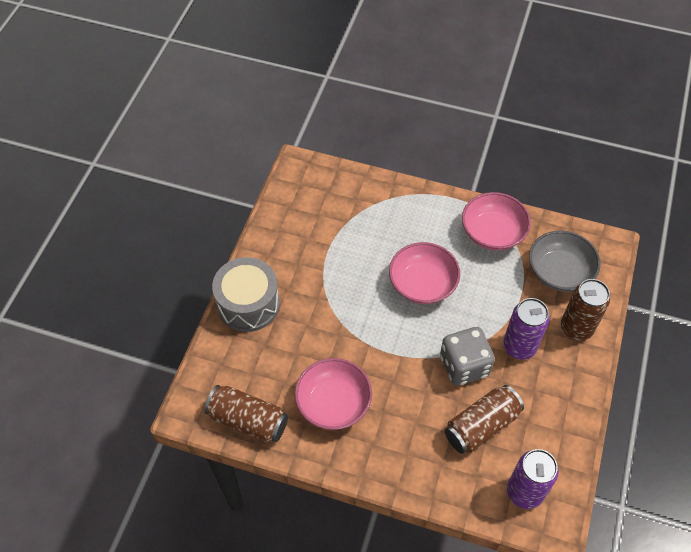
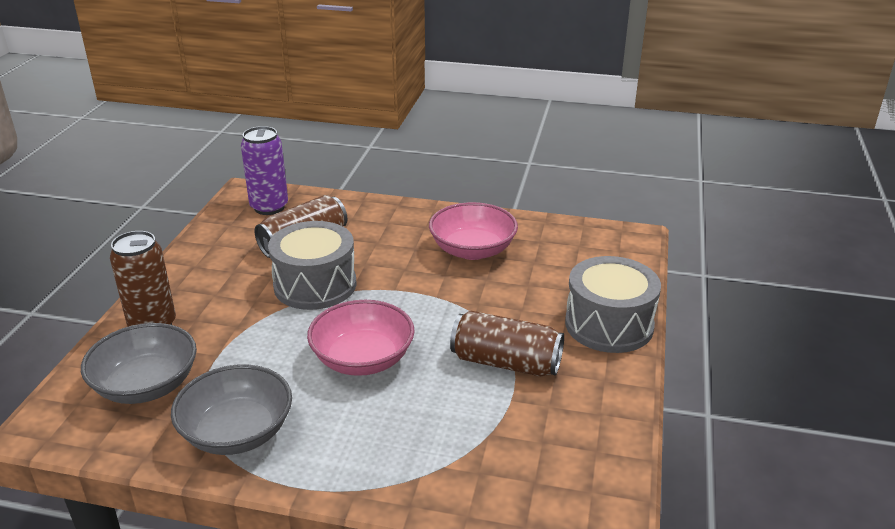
camera: 175 degrees right, 25 degrees down
(248, 420) = (564, 234): brown can -> brown can (506, 362)
(464, 366) = (315, 285): grey dice -> grey drum
(492, 233) = (237, 432): pink bowl -> grey bowl
(519, 347) = (239, 304): purple can -> none

